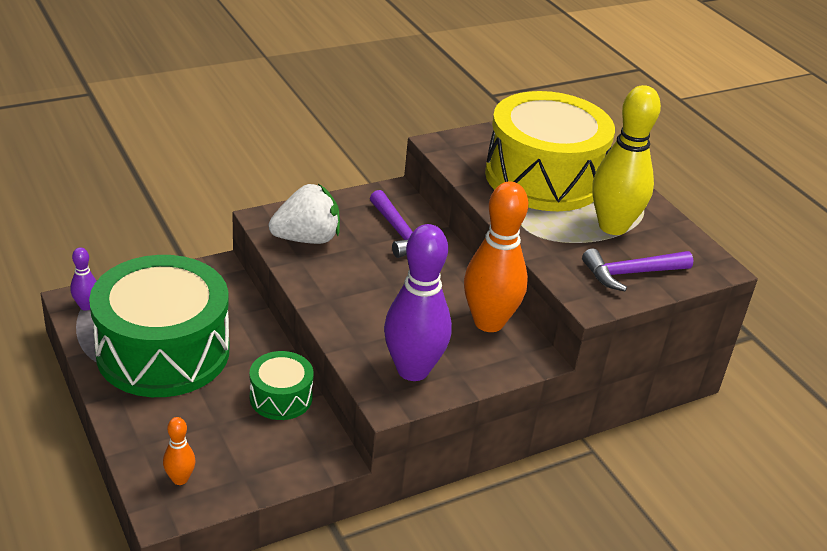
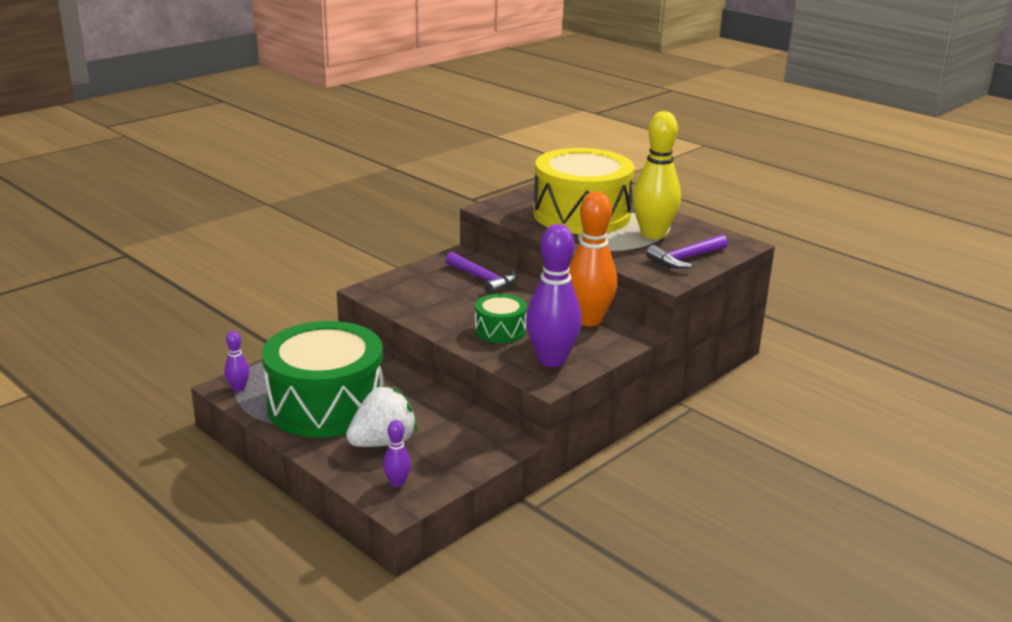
camera: 15 degrees left, 10 degrees down
(180, 479) = (397, 483): orange bowling pin -> purple bowling pin
(281, 397) = (444, 413): green drum -> green drum (500, 330)
(307, 239) = (411, 296): white strawberry -> white strawberry (383, 442)

